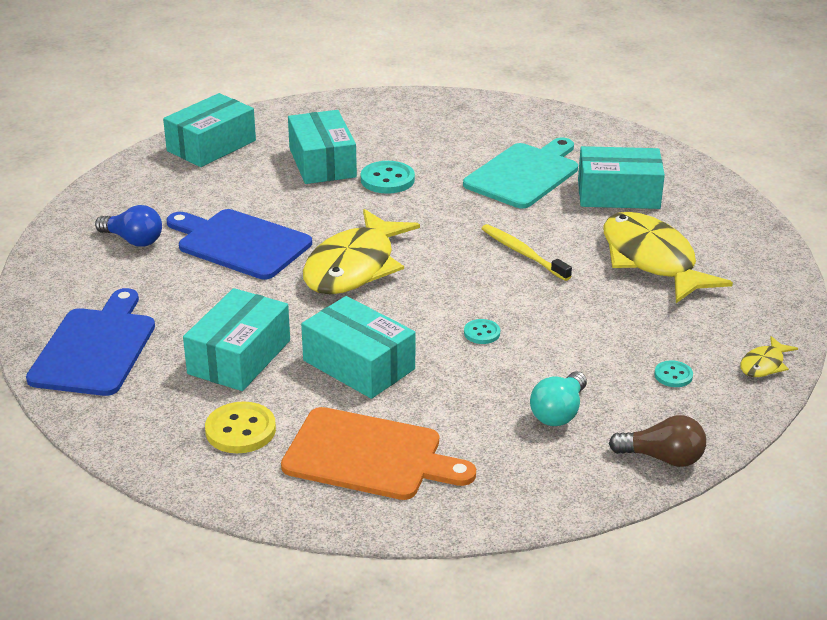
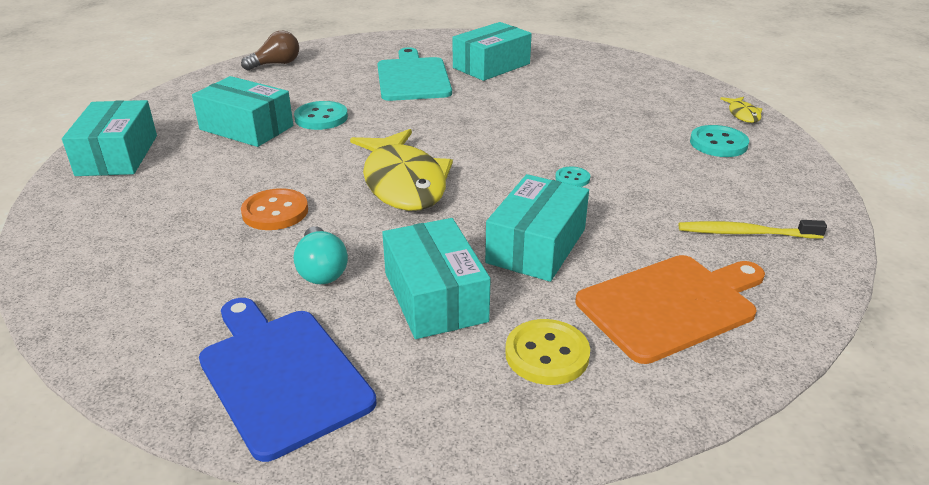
camera: 45 degrees left, 0 degrees up
(133, 240) = (160, 259): blue light bulb -> none
(240, 243) = (275, 212): blue cutting board -> orange button
(359, 365) = (536, 246): turquoise box -> turquoise box turned 60 degrees counterclockwise
(523, 253) = (501, 120): yellow toothbrush -> yellow toothbrush (745, 233)
(558, 412) = (712, 199): turquoise light bulb -> turquoise light bulb (321, 270)
(652, 260) = (580, 91): yellow fish -> none
(662, 458) = (811, 190): brown light bulb -> brown light bulb (276, 64)
(673, 375) = (718, 143): turquoise button -> turquoise button, size x1.76

